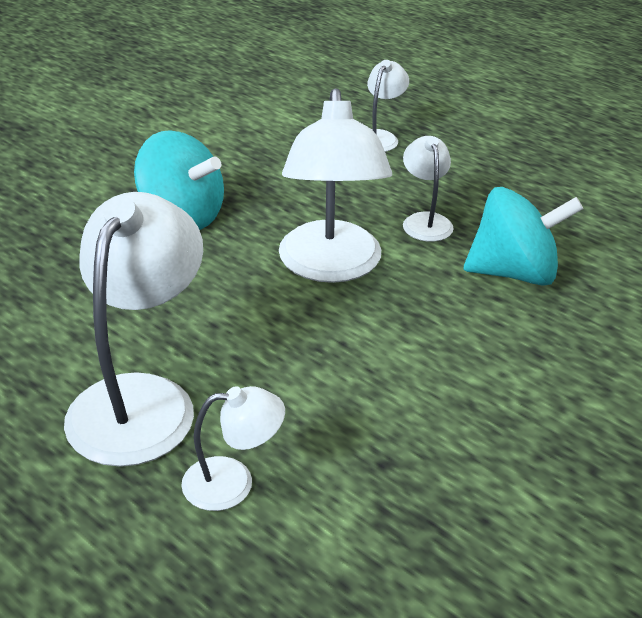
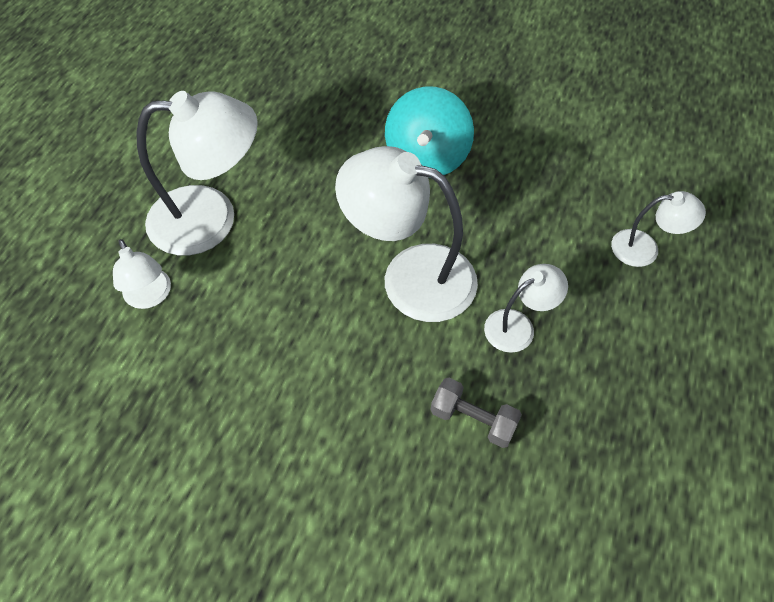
camera: 70 degrees right, 20 degrees up
(331, 267) = (410, 276): white lamp -> white lamp turned 45 degrees clockwise
(514, 273) = (473, 419): turquoise spinning top -> grey dumbbell

